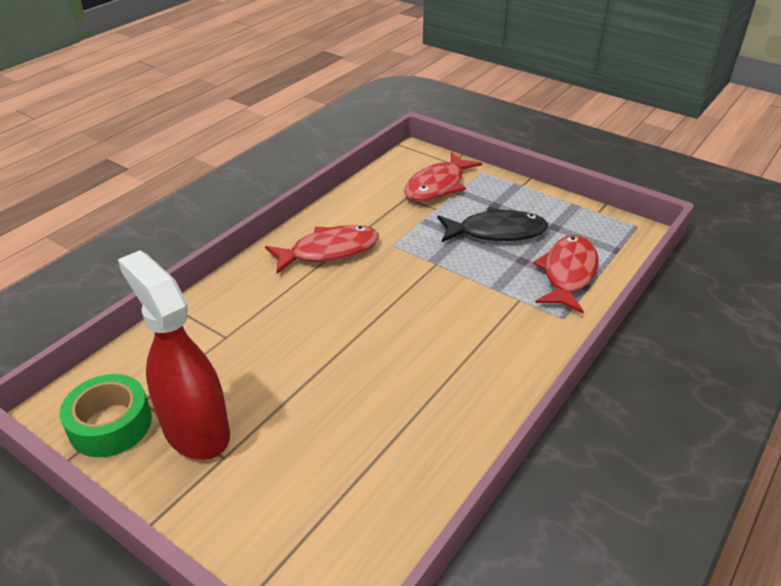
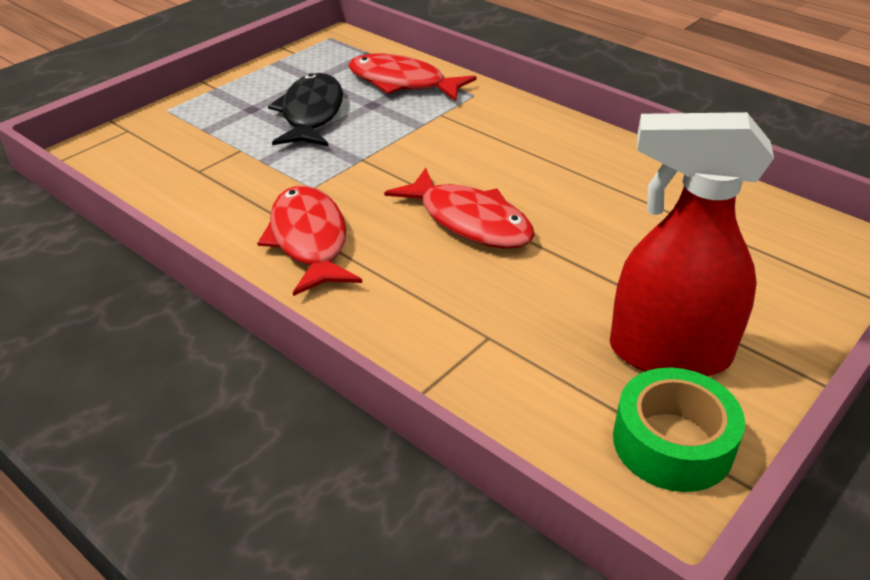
camera: 85 degrees left, 0 degrees up
(195, 430) = (668, 353): red spray bottle -> red spray bottle turned 45 degrees clockwise
(437, 186) = (184, 144): red fish -> red fish (470, 221)

